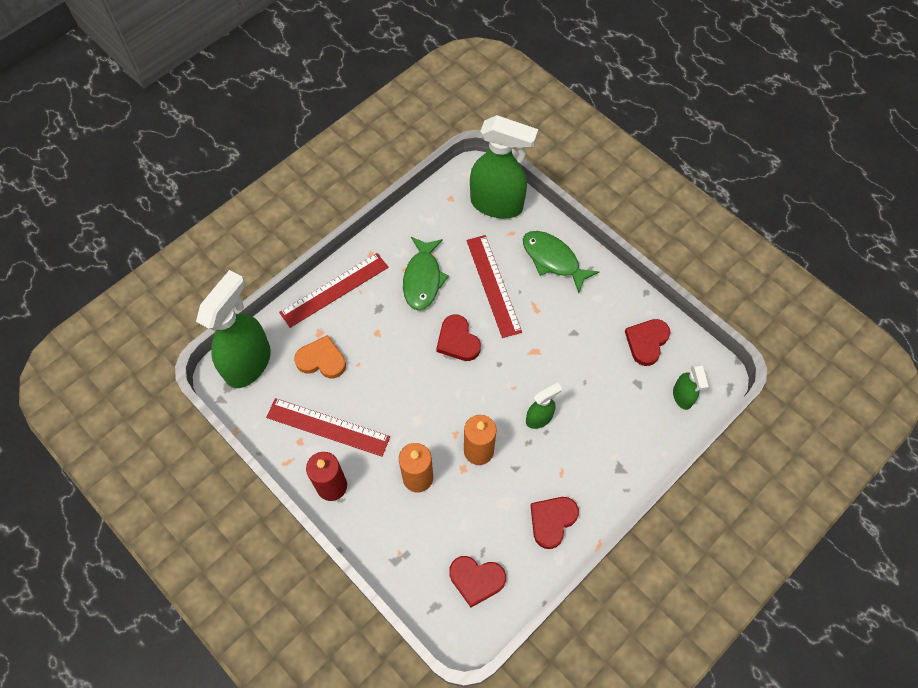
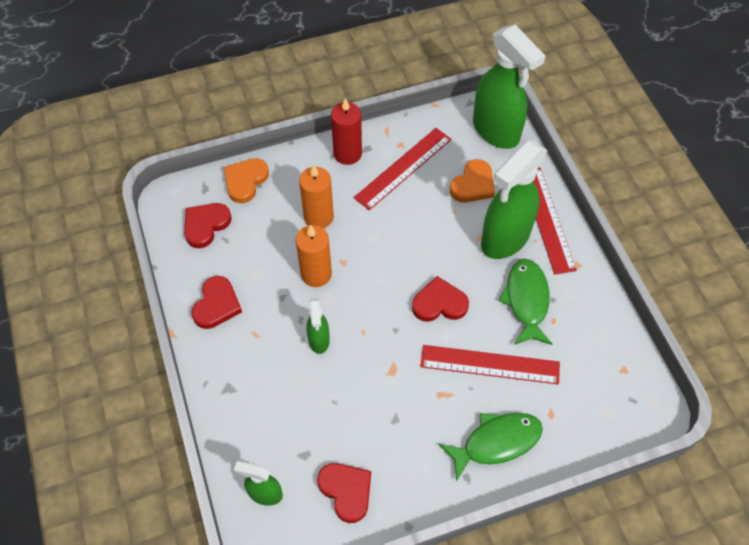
camera: 115 degrees right, 5 degrees down
(408, 569) = (245, 181): none -> orange heart
(423, 279) = (526, 300): green fish -> green fish turned 60 degrees clockwise
(497, 204) = (597, 416): green spray bottle -> green spray bottle (505, 238)
(552, 521) = (217, 305): red heart -> red heart turned 45 degrees clockwise

